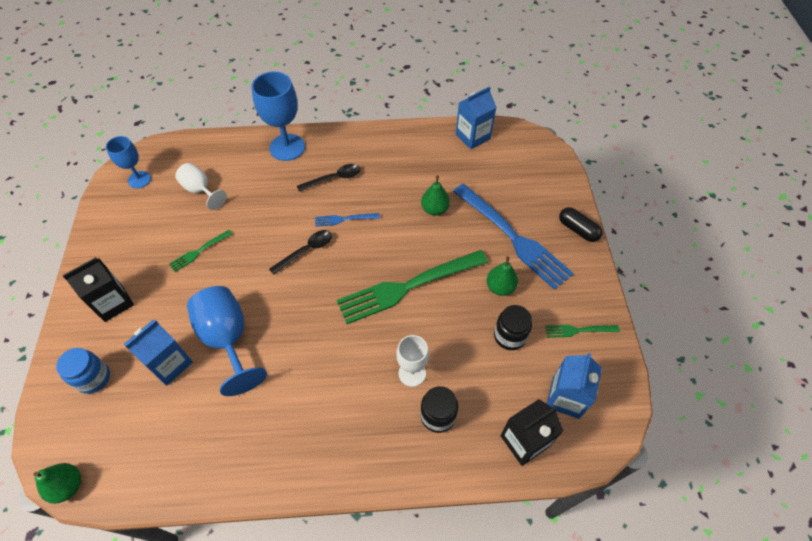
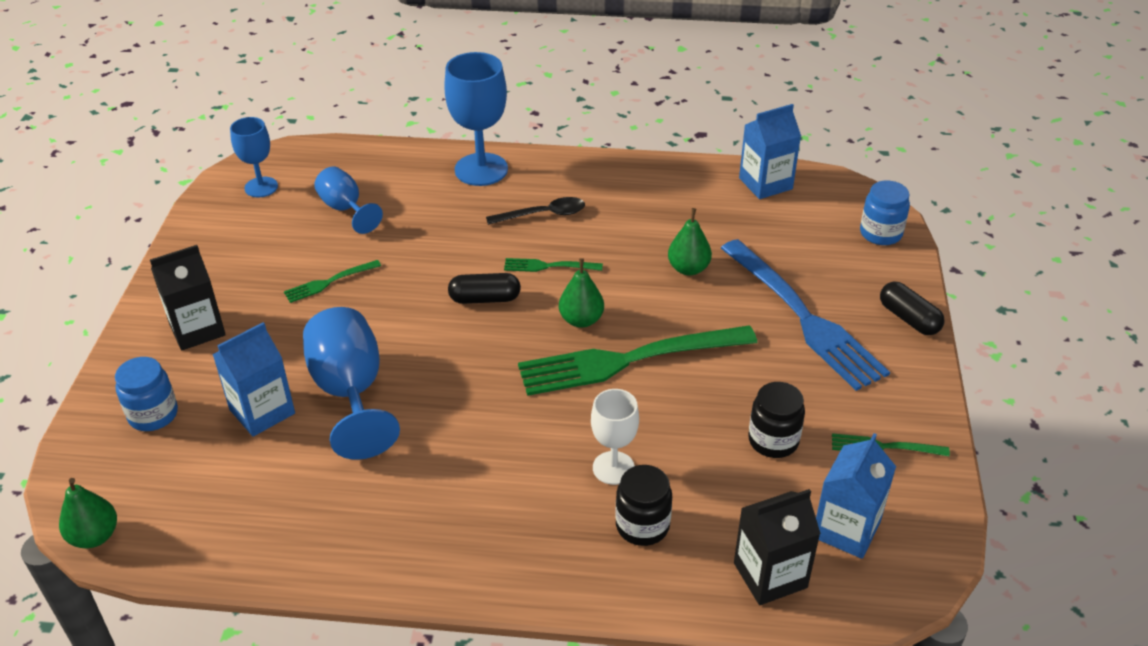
camera: 10 degrees right, 15 degrees down
(200, 190) = (345, 209): white goblet -> blue goblet
(306, 251) = (485, 299): black spoon -> black capsule
(344, 219) = (549, 266): blue fork -> green fork
(500, 287) = (770, 377): green pear -> green pear (581, 320)
(550, 166) = (880, 233): none -> blue jar

